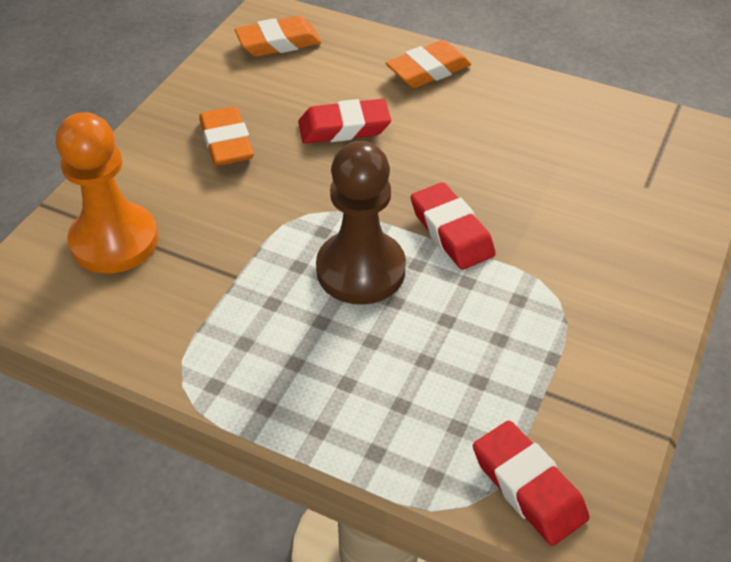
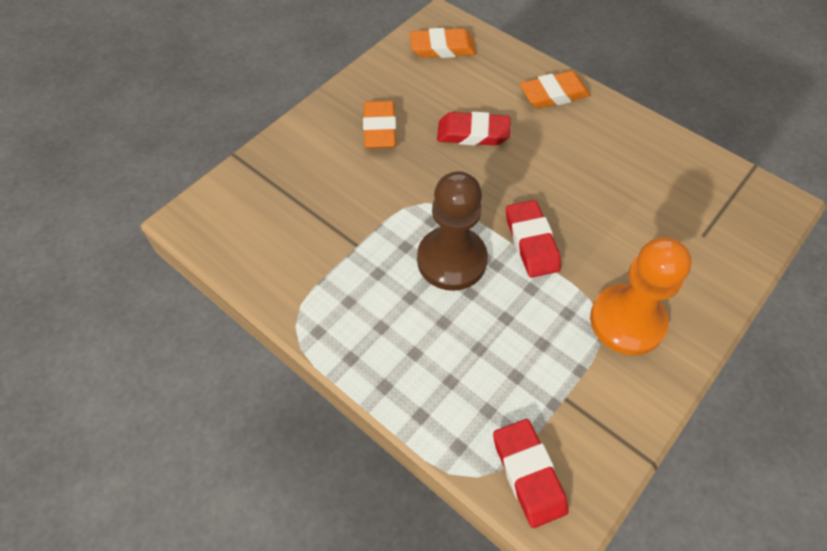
camera: 15 degrees right, 10 degrees up
(114, 241) = (277, 196): orange pawn -> orange pawn (627, 321)

